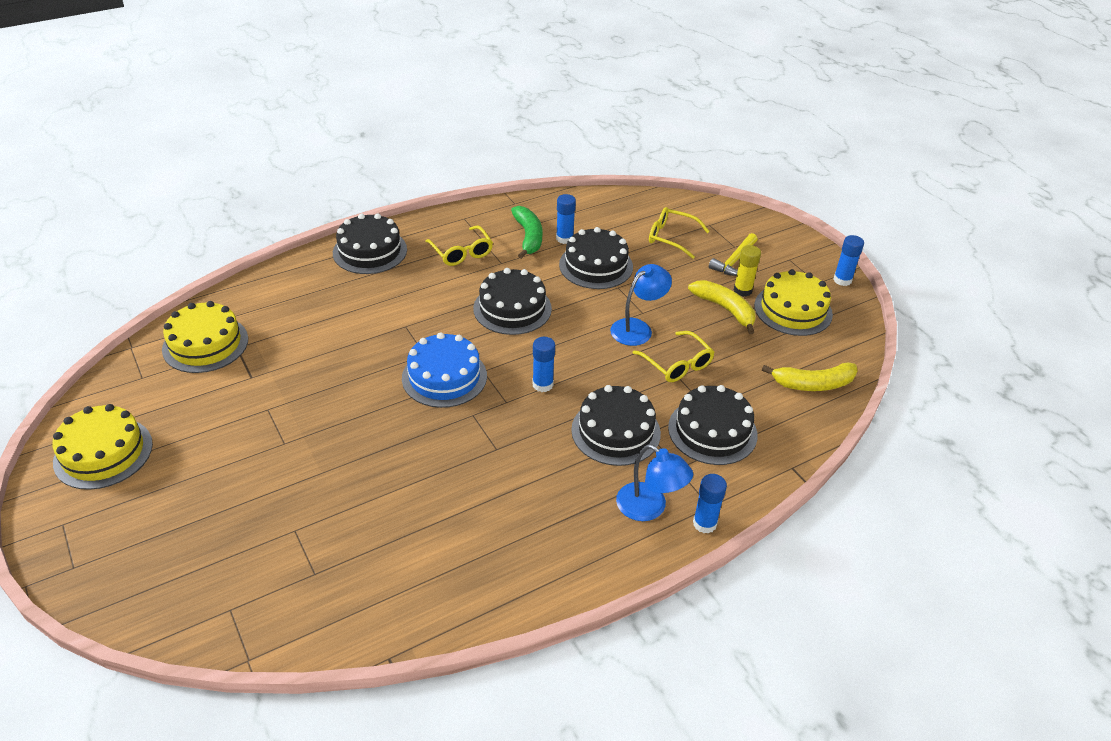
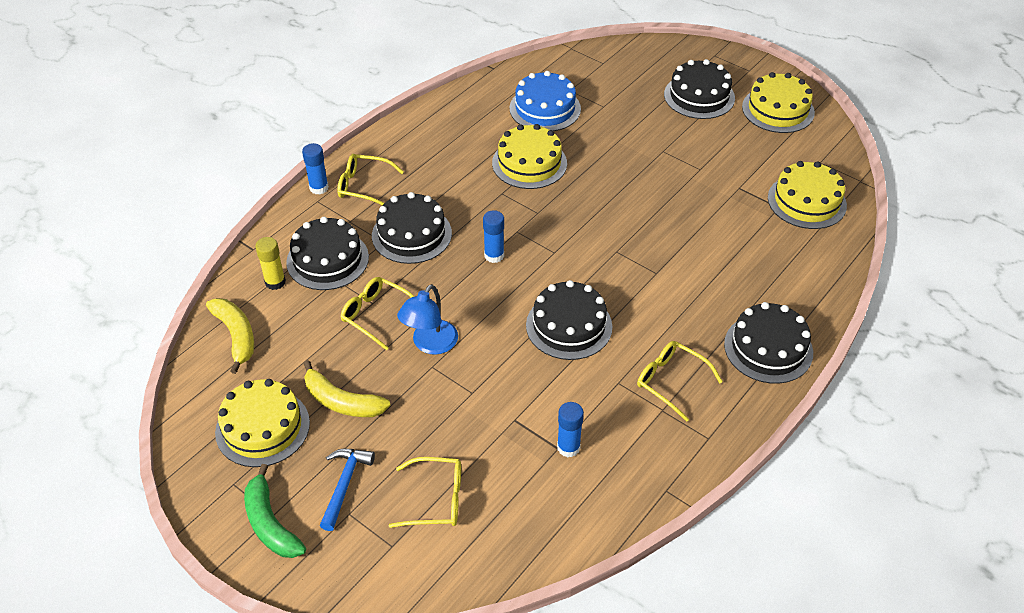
camera: 160 degrees right, 5 degrees up
(443, 476) = (529, 163): none -> yellow cake
(444, 377) = (583, 236): blue cake -> blue cake (545, 108)
(528, 237) = (612, 434): green banana -> green banana (270, 523)
(596, 265) = (510, 416): black cake -> black cake (699, 96)
(649, 508) = (364, 186): blue lamp -> yellow glasses
(734, 261) = (344, 485): yellow hammer -> blue hammer
(742, 290) = (326, 437): yellow glue stick -> yellow glue stick (275, 282)
(813, 384) = (236, 336): yellow banana -> yellow banana turned 90 degrees clockwise
(842, 280) = (201, 499): blue glue stick -> none

